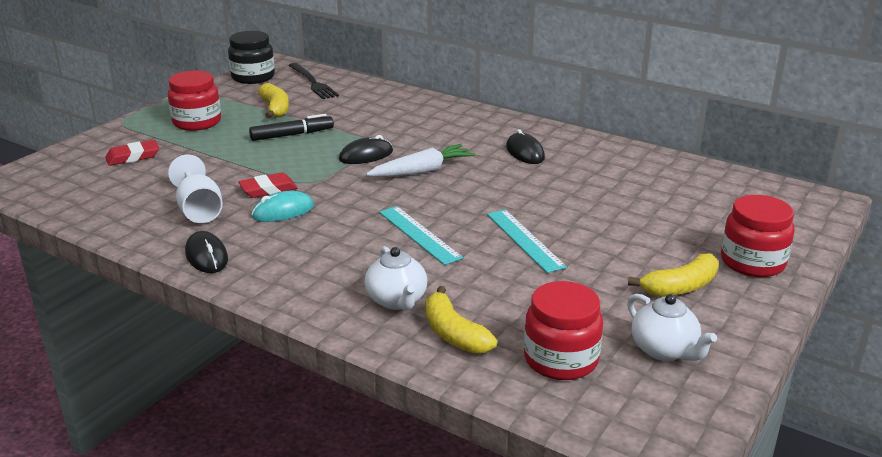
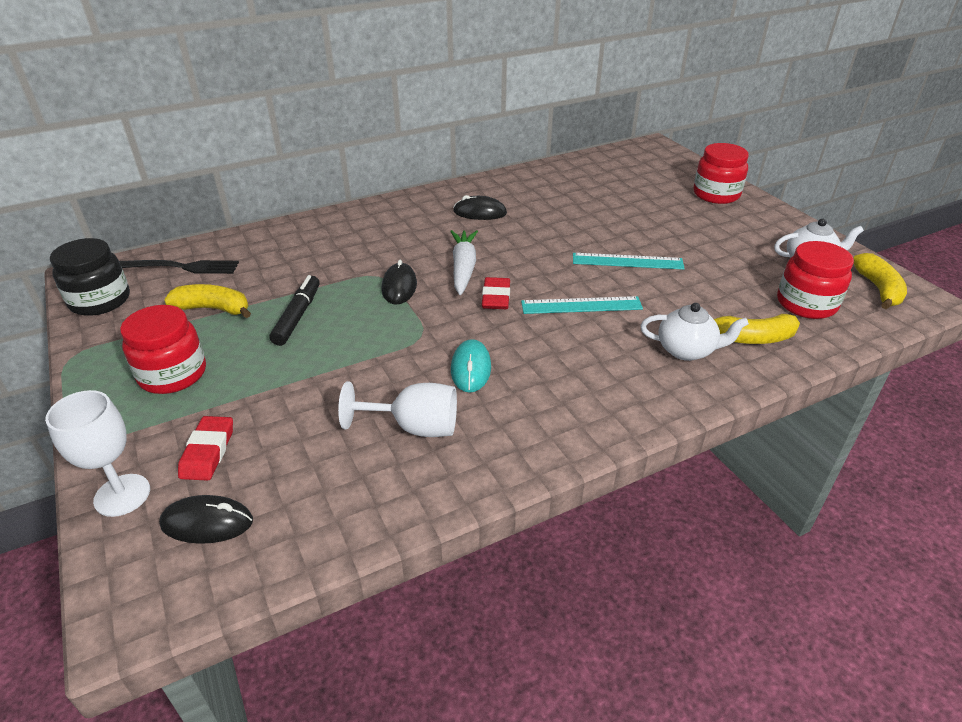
camera: 60 degrees left, 10 degrees up
(84, 148) = (122, 495): none -> white goblet
(206, 256) = (527, 446): black mouse -> black mouse (207, 523)
(268, 189) = (412, 365): red eraser -> red eraser (496, 297)
(680, 287) = (733, 228): yellow banana -> yellow banana (878, 289)

